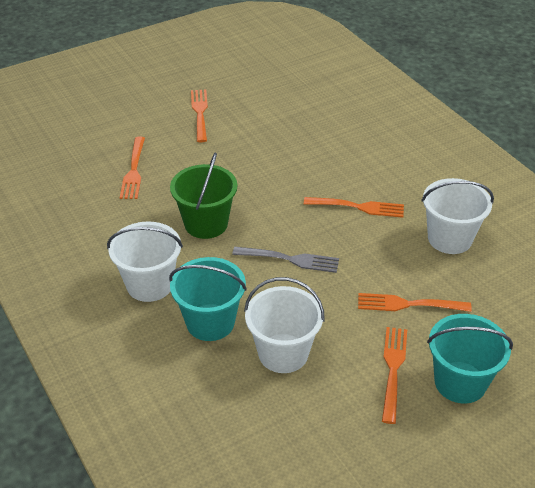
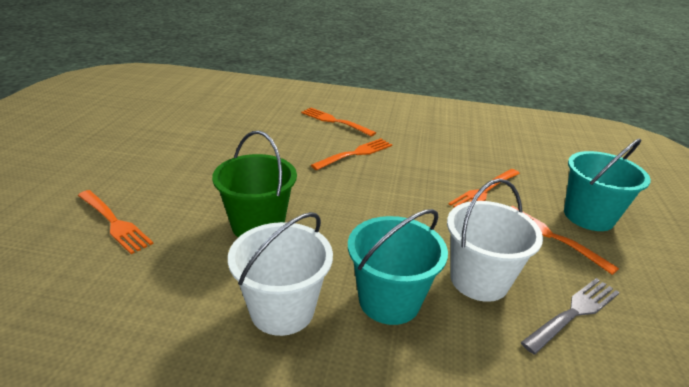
camera: 50 degrees left, 10 degrees down
(200, 113) = (126, 151): orange fork -> orange fork (335, 121)
(289, 259) = (367, 211): grey fork -> grey fork (573, 313)
(449, 238) = (436, 143): white bucket -> none

